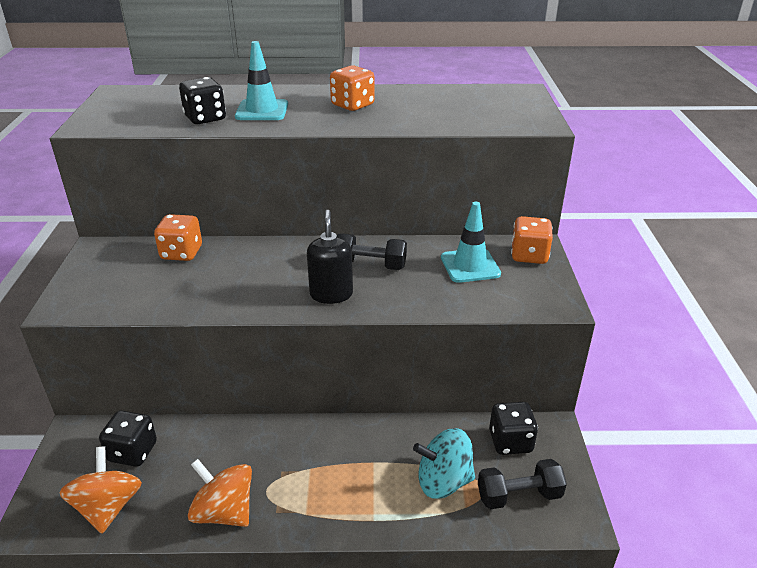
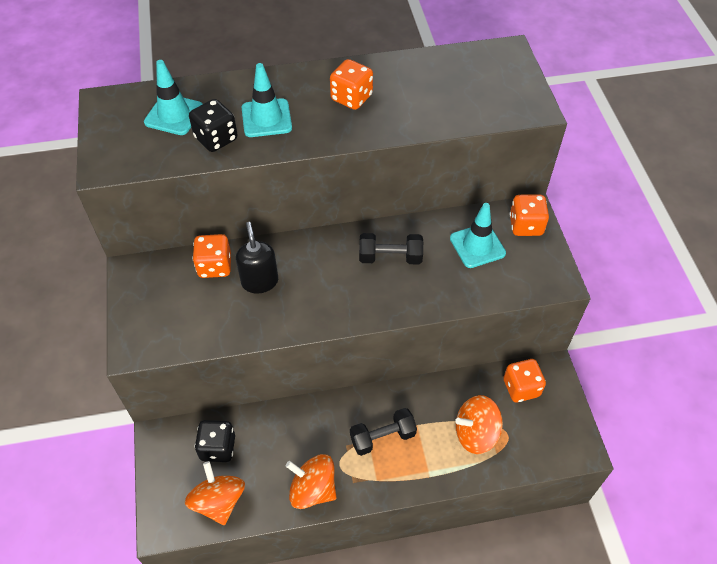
camera: 10 degrees left, 20 degrees up
(174, 103) = (174, 115): none -> turquoise traffic cone
(331, 294) = (366, 298): black soap dispenser -> black soap dispenser (260, 281)
(443, 481) = (475, 433): turquoise spinning top -> orange spinning top
(510, 442) = (521, 388): black dice -> orange dice
(519, 496) = (535, 436): black dumbbell -> black dumbbell (382, 437)

